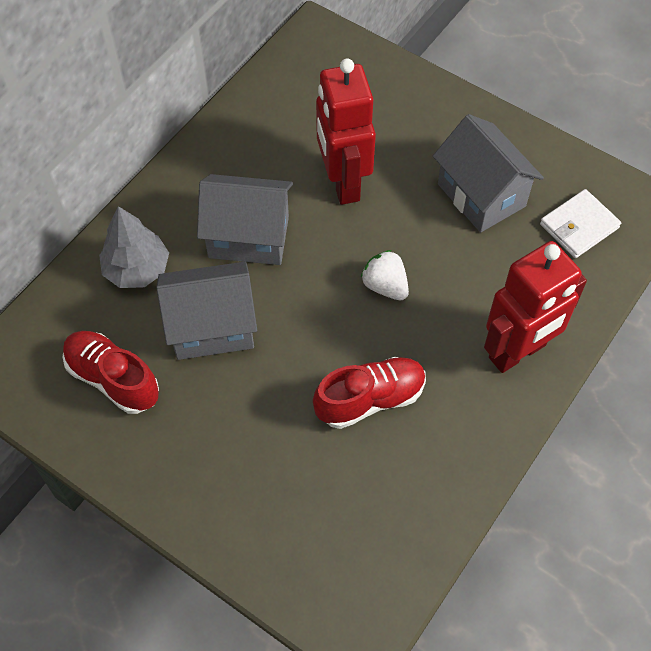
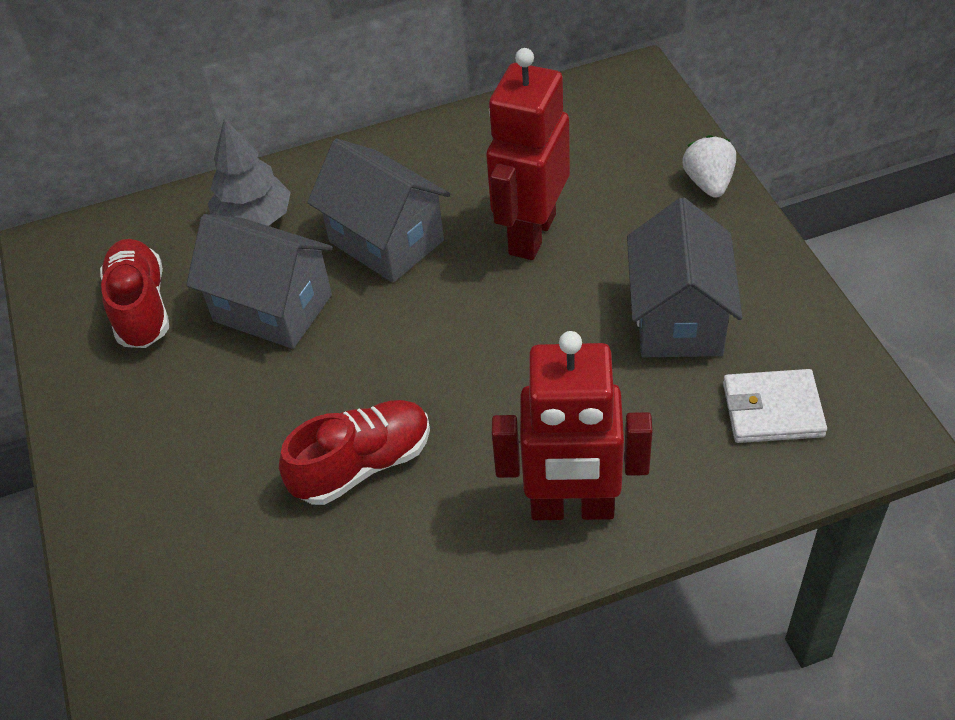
camera: 40 degrees right, 10 degrees down
(370, 399) = (363, 465): red shoe -> red shoe turned 45 degrees counterclockwise
(385, 286) = (483, 359): white strawberry -> white strawberry (708, 183)

